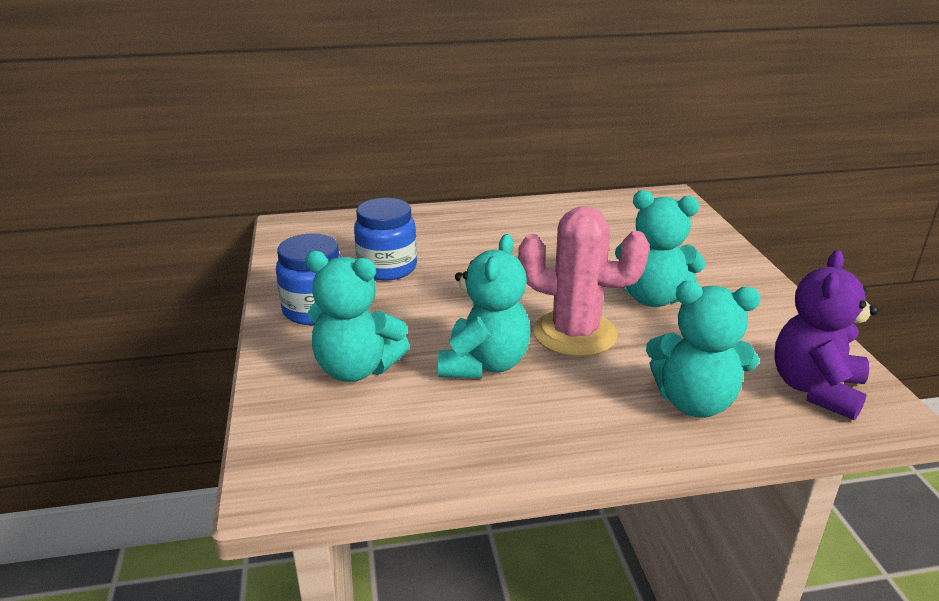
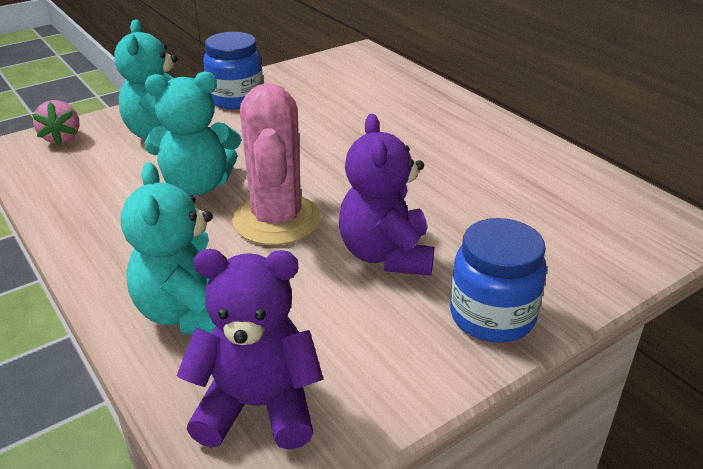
camera: 65 degrees right, 5 degrees up
(287, 445) = (62, 138): none -> pink strawberry
(387, 268) = (325, 107): blue jar -> blue jar (492, 316)
(652, 298) = (386, 255): turquoise teddy bear -> purple teddy bear

